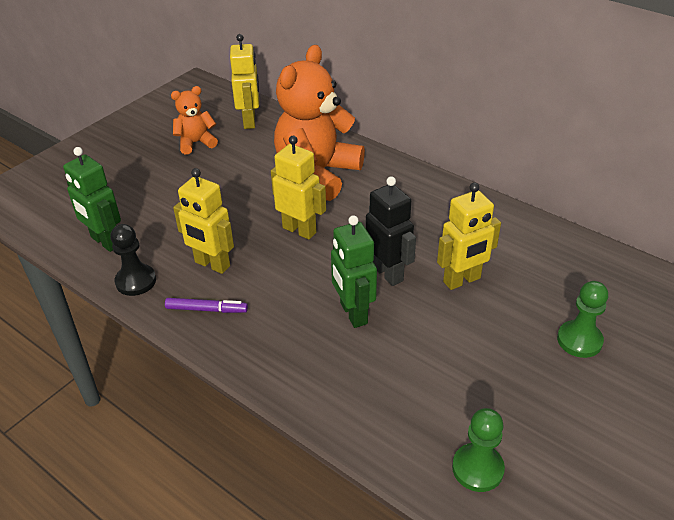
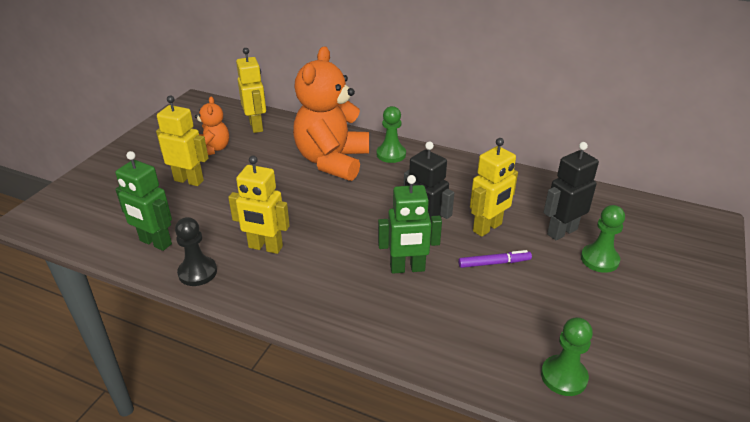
camera: 15 degrees left, 5 degrees down
(196, 143) = (213, 149): orange teddy bear -> orange teddy bear turned 120 degrees clockwise
(206, 309) = (274, 286): purple marker -> purple marker (494, 263)
(299, 230) = (334, 207): yellow robot -> yellow robot (189, 180)
(353, 313) = (407, 268): green robot -> green robot turned 60 degrees counterclockwise
(386, 174) = (391, 154): none -> green pawn
(548, 299) = (561, 231): none -> black robot

